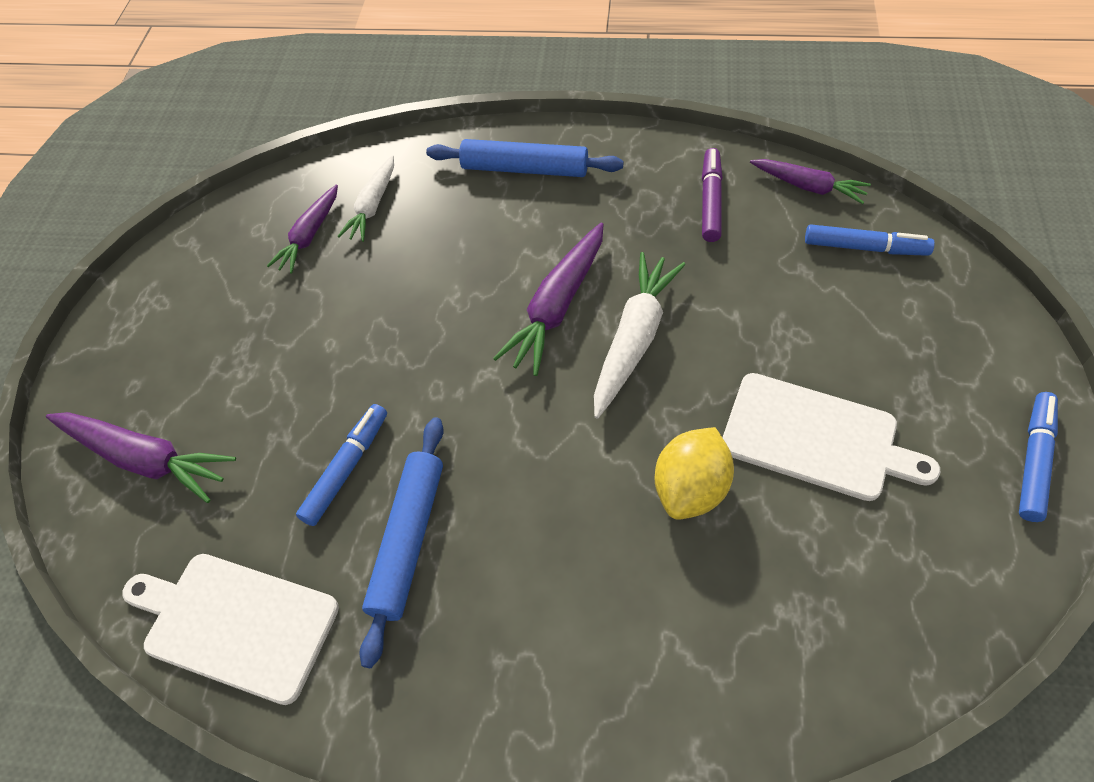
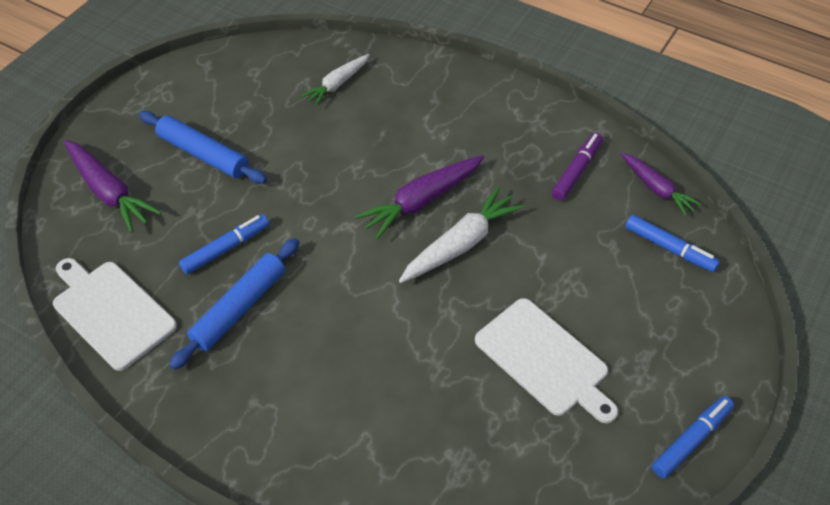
camera: 20 degrees right, 5 degrees down
(309, 236) = (284, 89): purple carrot -> none
(524, 169) = (456, 97): blue rolling pin -> blue rolling pin (203, 154)
(690, 488) = (438, 355): yellow lemon -> none

